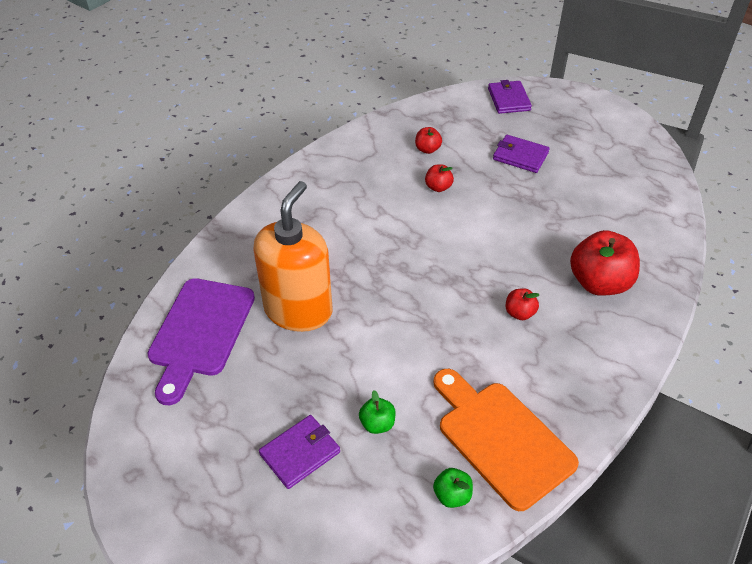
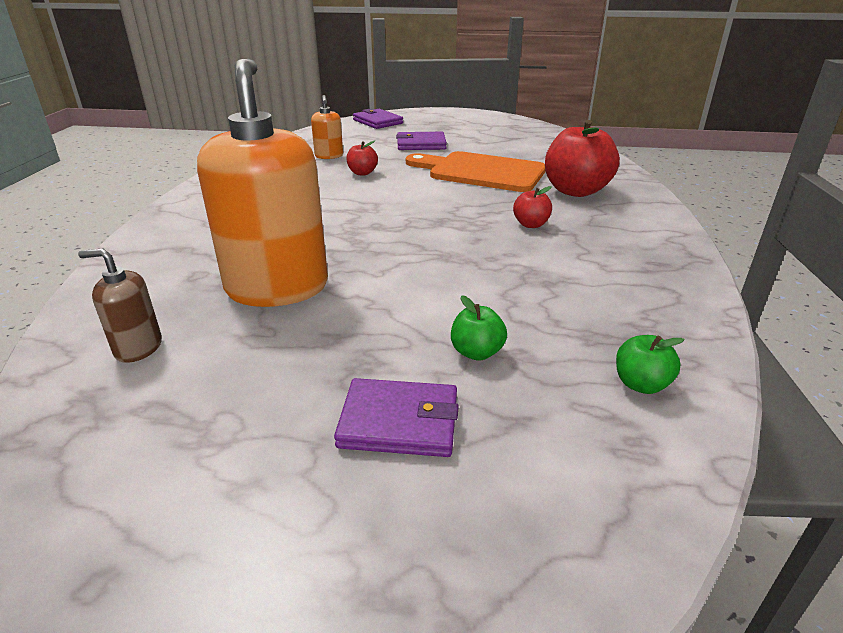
camera: 30 degrees left, 15 degrees down
(200, 332) = (138, 348): purple cutting board -> brown soap dispenser
(300, 453) = (399, 422): purple wallet -> purple wallet turned 75 degrees clockwise
(427, 149) = (329, 156): red apple -> orange soap dispenser
(501, 439) = (628, 315): orange cutting board -> orange cutting board (481, 172)

